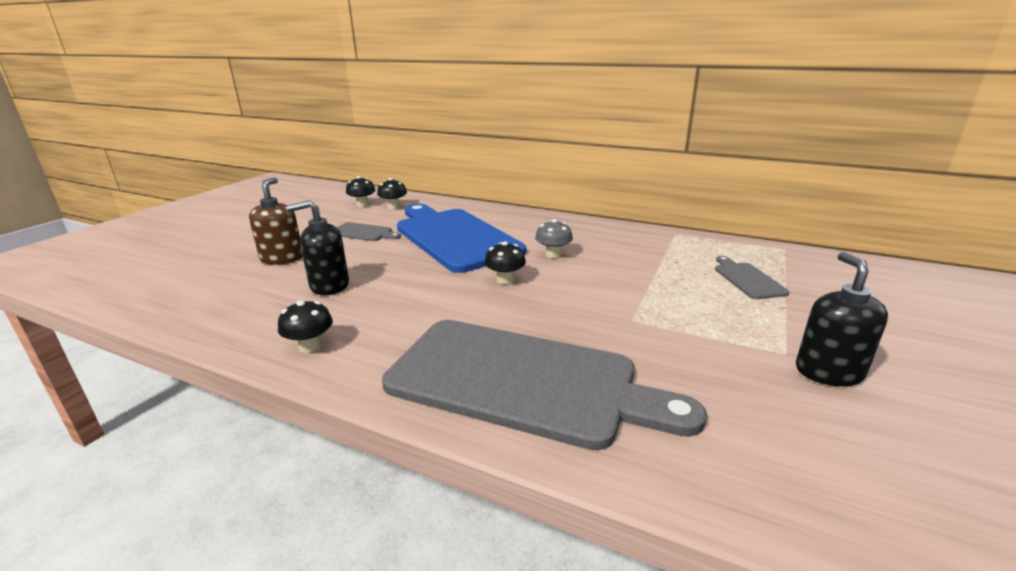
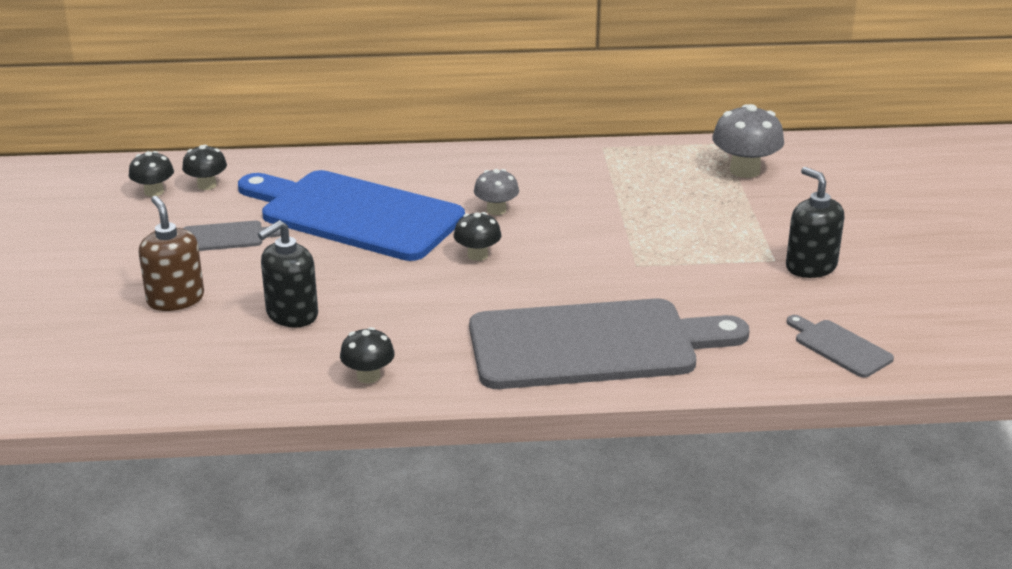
camera: 30 degrees left, 5 degrees up
(747, 279) = (707, 192): grey cutting board -> grey cutting board (839, 347)
(795, 271) = (745, 170): none -> grey mushroom

